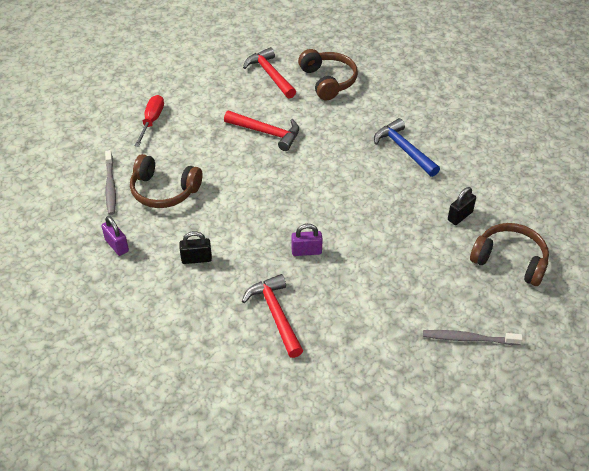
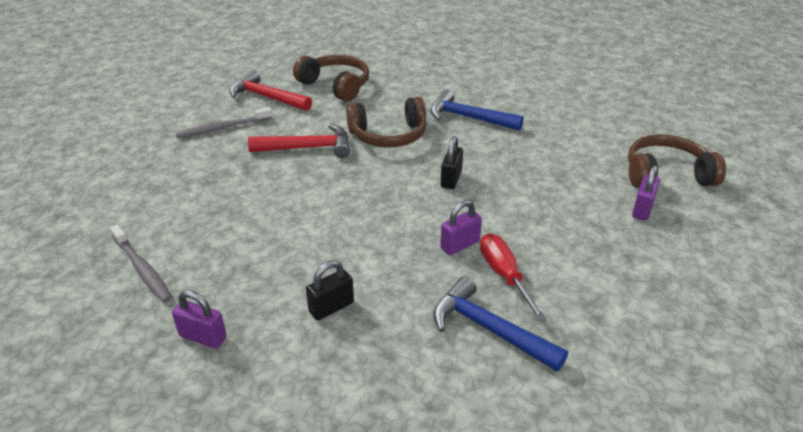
camera: 30 degrees left, 10 degrees down
(152, 121) = (151, 180): red screwdriver -> red screwdriver (504, 275)
(164, 191) = (224, 247): brown headphones -> brown headphones (388, 135)
(275, 314) = (489, 329): red hammer -> blue hammer
(459, 280) = (642, 209): none -> purple padlock
(460, 216) = (580, 154): black padlock -> black padlock (451, 179)
(468, 338) = (713, 261): grey toothbrush -> grey toothbrush (222, 128)

